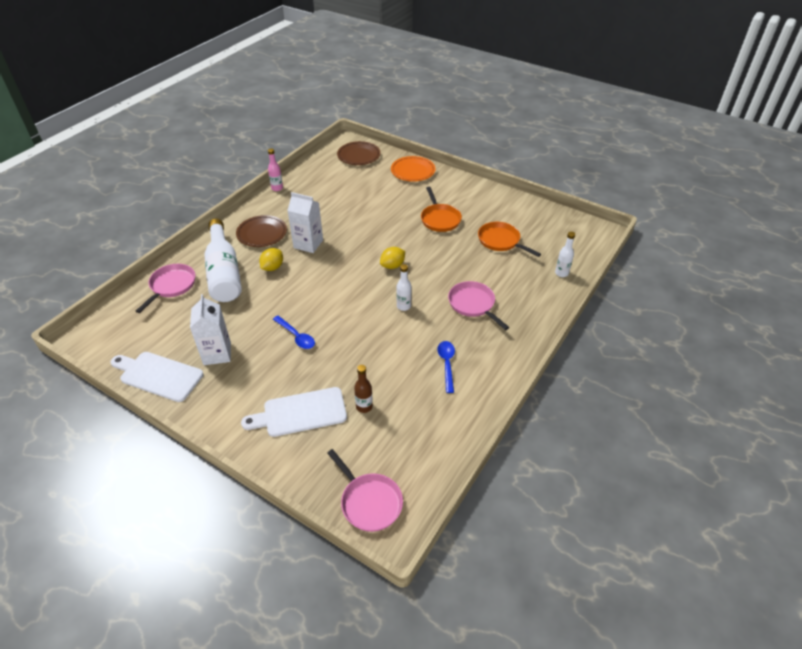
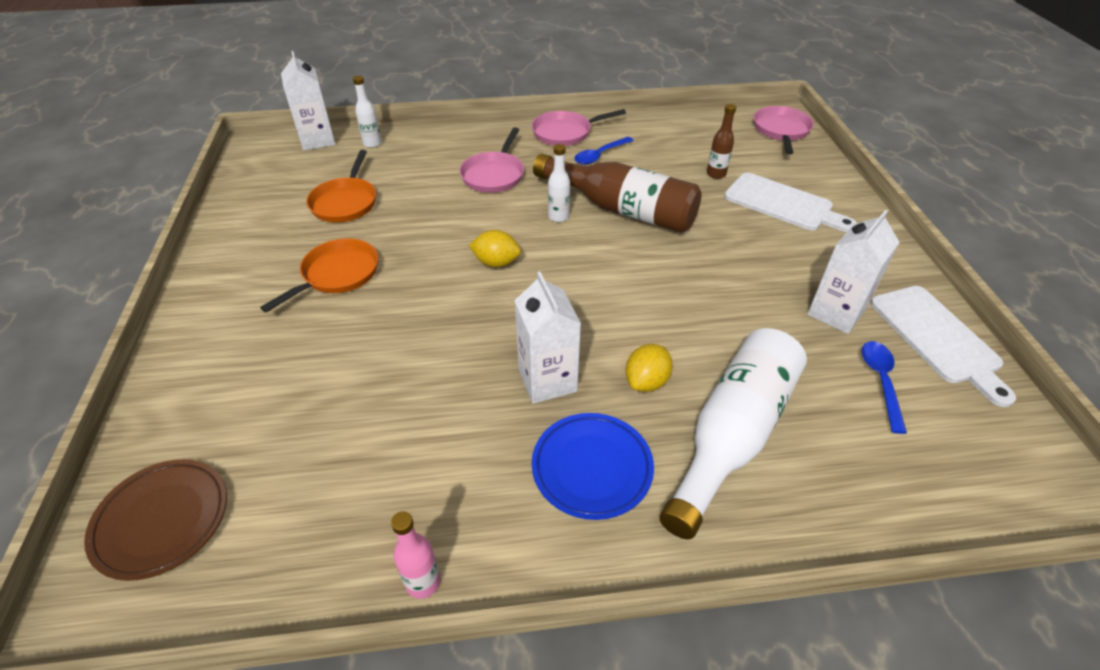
camera: 130 degrees left, 0 degrees up
(171, 286) = (848, 480): pink pan -> pink pan (565, 133)
(262, 234) = (592, 468): brown plate -> blue plate
(272, 267) = (646, 381): yellow lemon -> yellow lemon turned 45 degrees counterclockwise
(296, 336) = (715, 267): blue spoon -> blue spoon (880, 382)
(382, 335) = (621, 209): none -> brown bottle
(413, 171) = (191, 384): orange plate -> none
(586, 254) = (317, 140): none -> white carton

